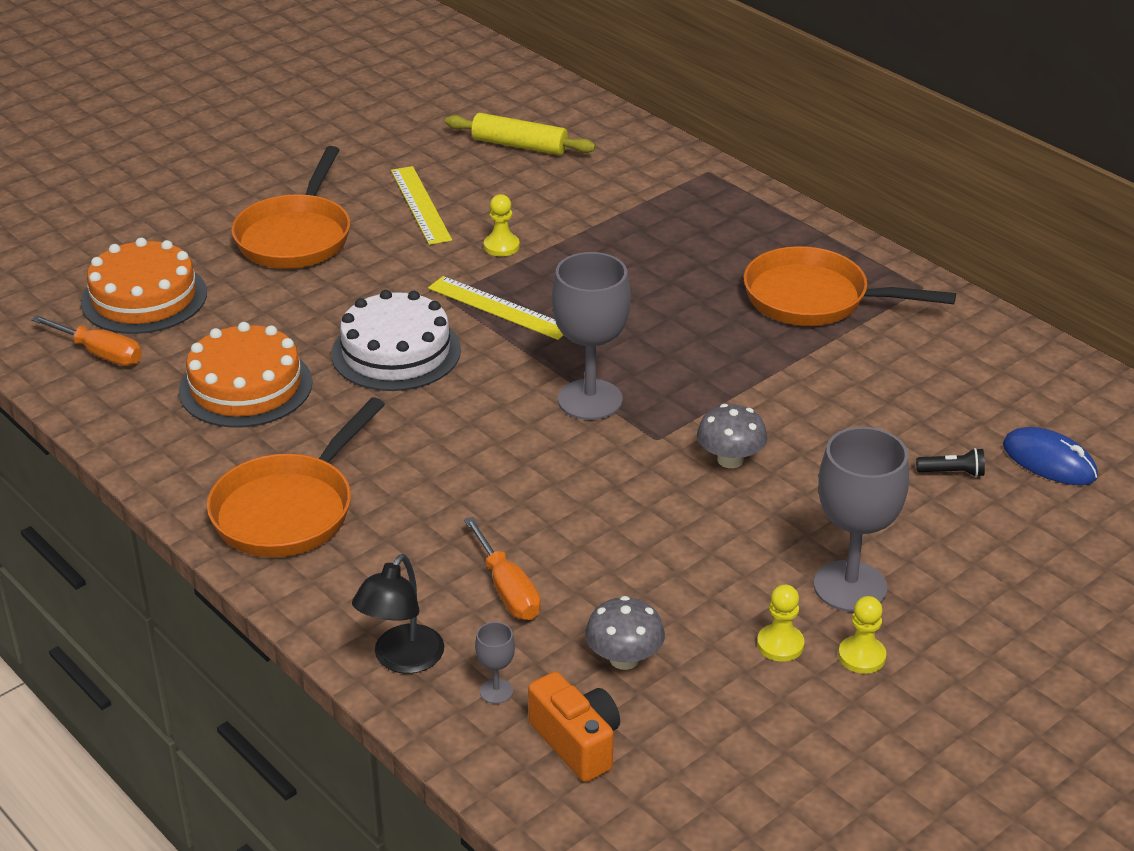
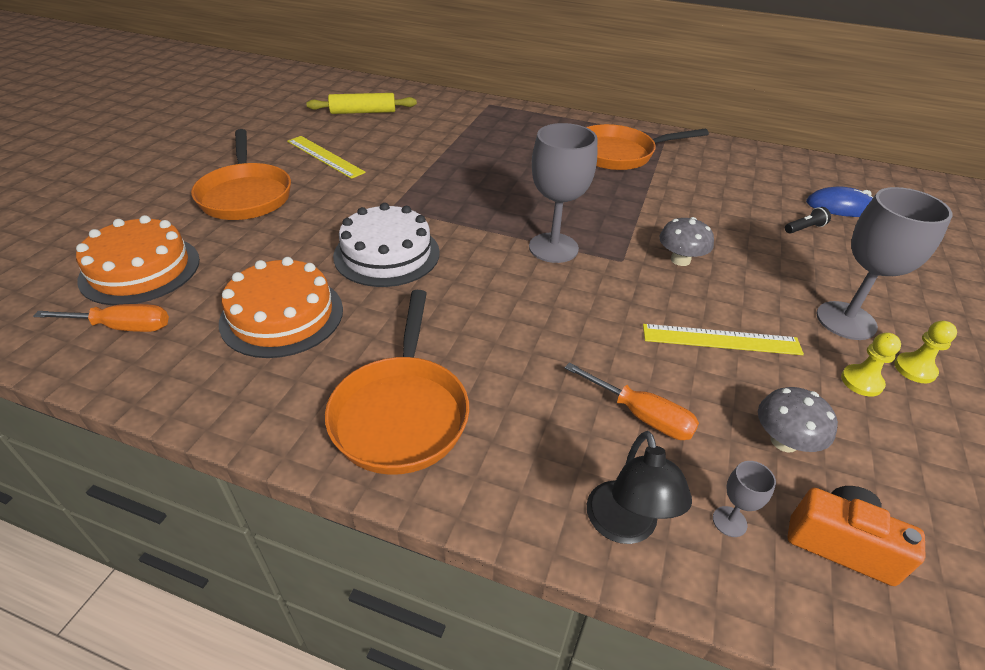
camera: 30 degrees left, 5 degrees up
(499, 308) = (435, 205): yellow ruler -> yellow ruler (721, 340)
(501, 246) = (402, 168): yellow pawn -> none

